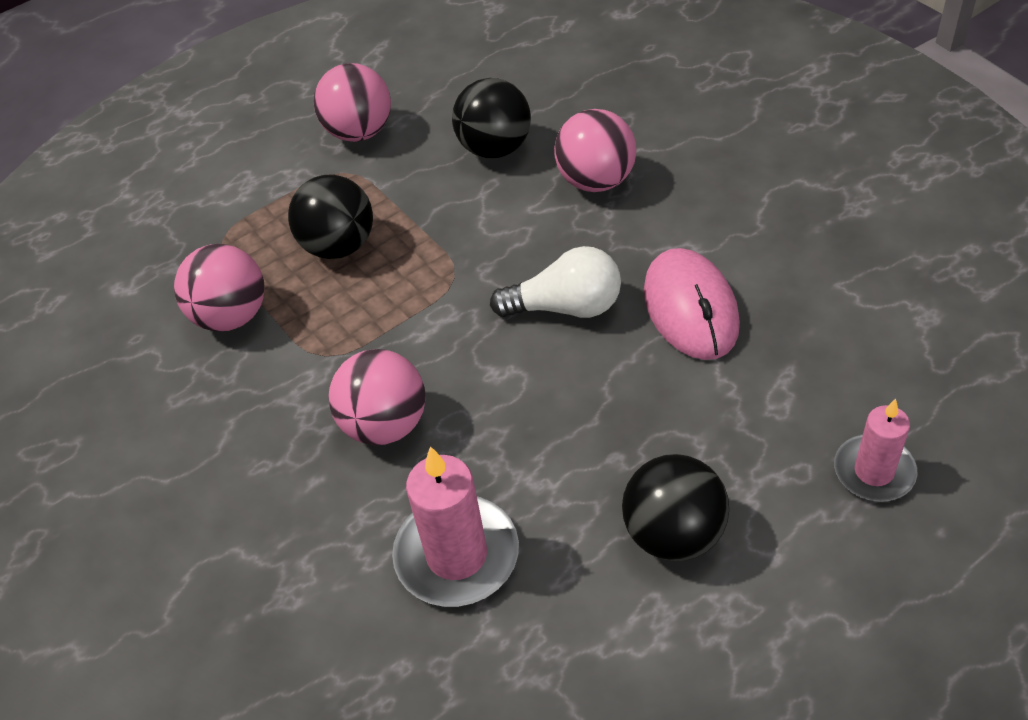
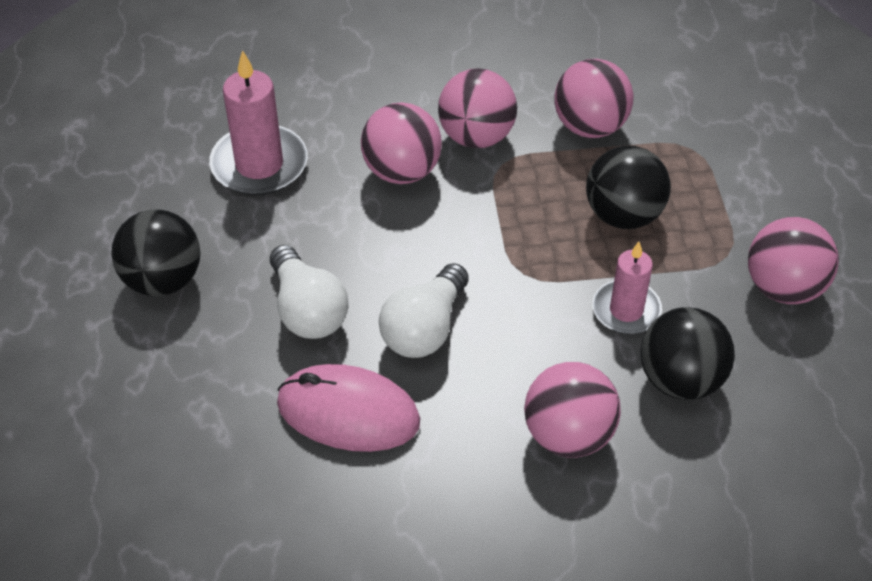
camera: 115 degrees right, 0 degrees up
(296, 392) = (476, 137): none -> pink ball
(613, 396) = (307, 310): none -> white light bulb
(874, 471) = (90, 428): pink candle -> pink candle (626, 310)

